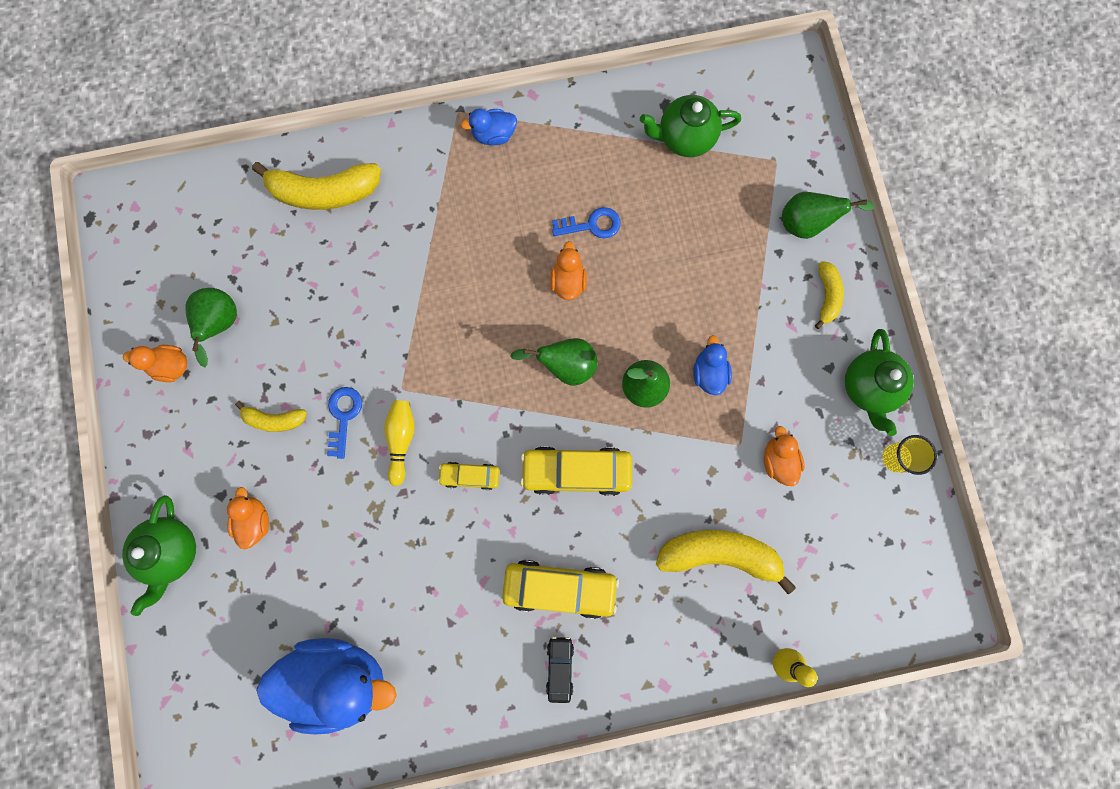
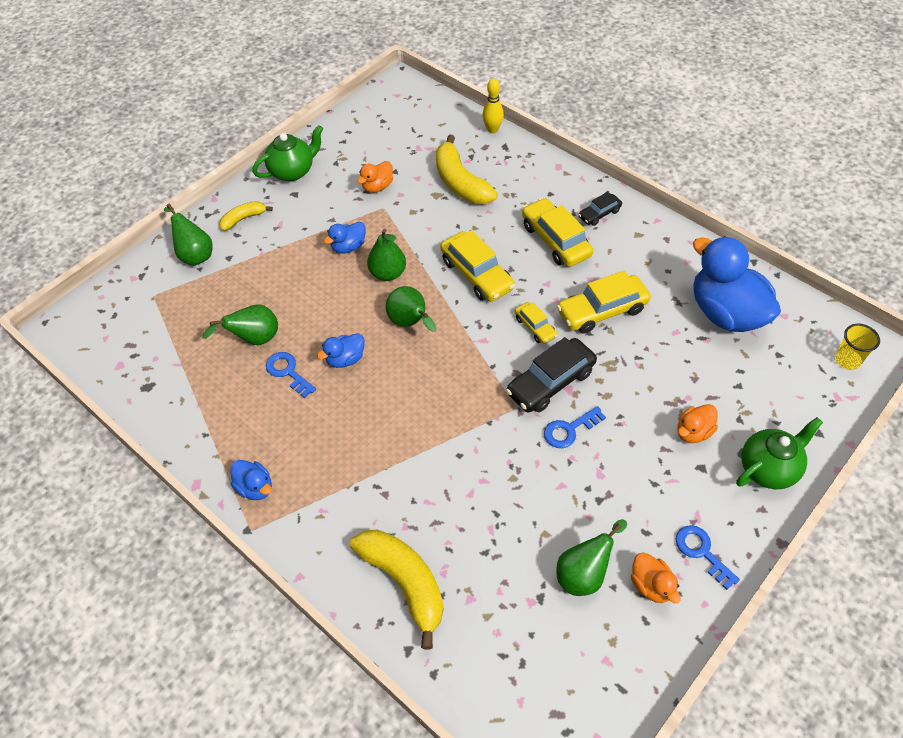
camera: 125 degrees left, 25 degrees down
(160, 427) = (701, 552): none -> blue key
(274, 419) = (616, 474): yellow banana -> none
(401, 440) = (550, 382): yellow bowling pin -> black car
(438, 556) = (602, 311): none -> yellow car
(568, 281) = (345, 359): orange duck -> blue duck
(652, 218) = (254, 339): none -> green pear
(684, 138) = (170, 358): green teapot -> none
(895, 458) = (328, 140): yellow cup -> yellow cup (847, 360)

